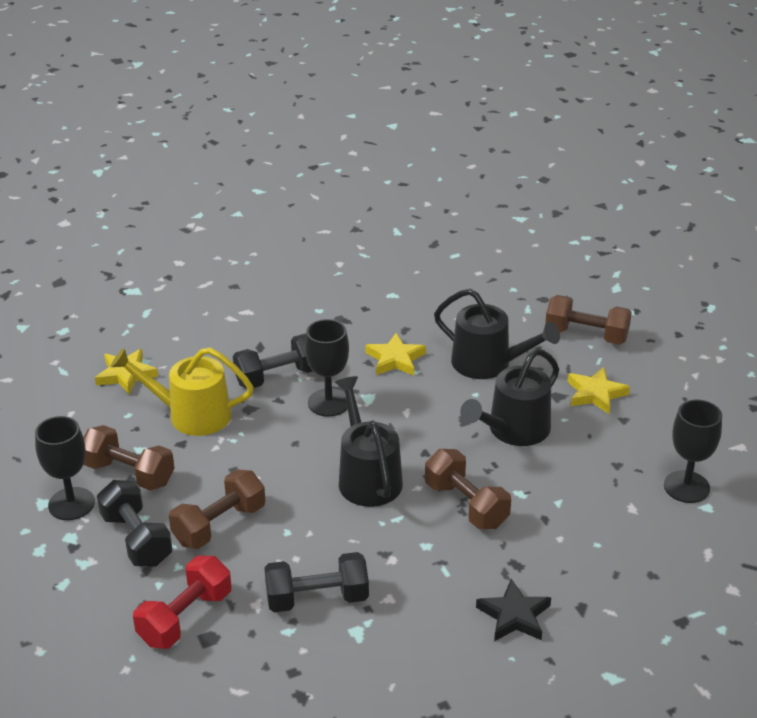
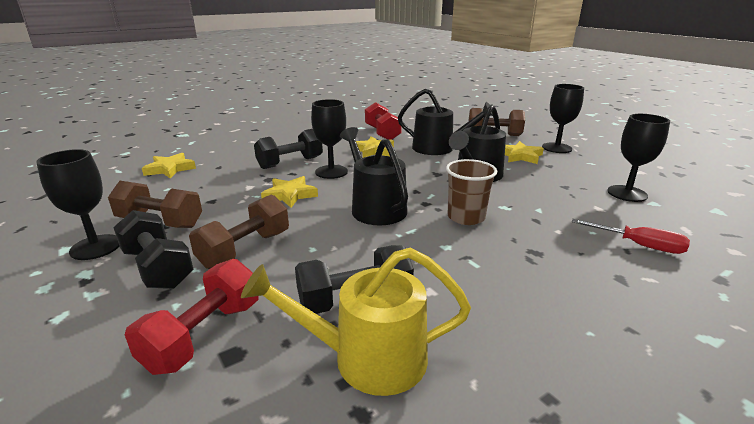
camera: 10 degrees left, 10 degrees down
(191, 415) = (221, 185): yellow watering can -> yellow watering can (368, 358)
(272, 443) = (290, 195): none -> yellow star
(419, 315) = (382, 133): none -> red dumbbell
(466, 505) = (466, 217): brown dumbbell -> brown cup
(514, 616) = (563, 292): black star -> none
(634, 569) = (639, 245): none -> red screwdriver
(660, 380) = (556, 148): none -> black goblet

